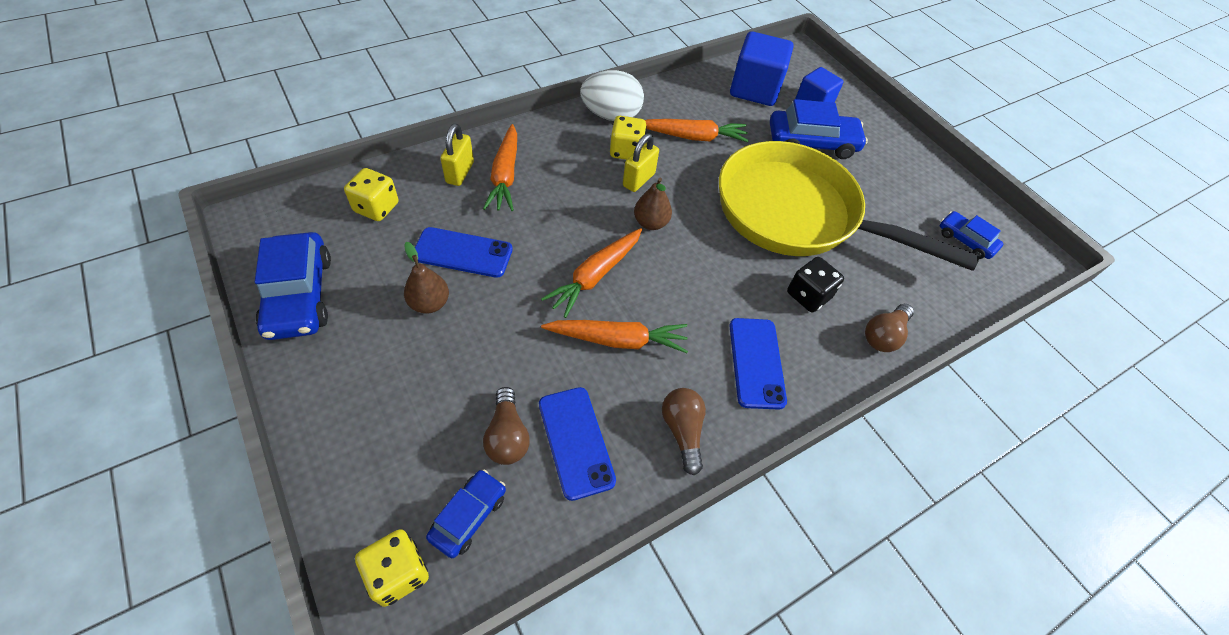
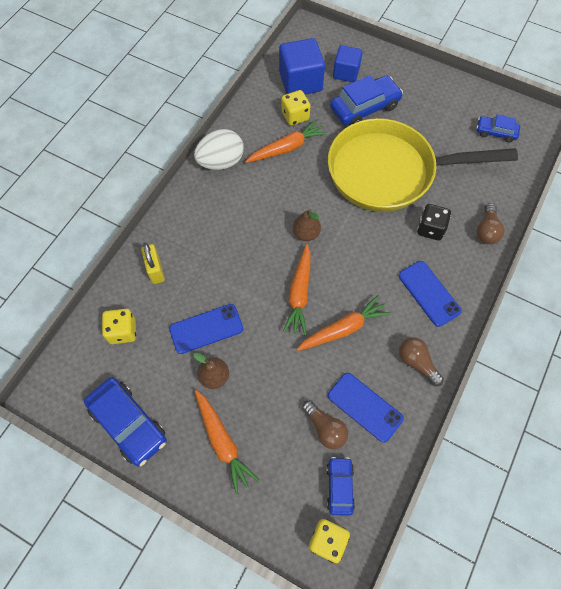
camera: 25 degrees left, 10 degrees up
(505, 175) = (187, 254): orange carrot -> orange carrot (222, 442)
(626, 151) = (252, 186): yellow dice -> yellow dice (295, 116)
(638, 180) = (276, 204): yellow padlock -> none

